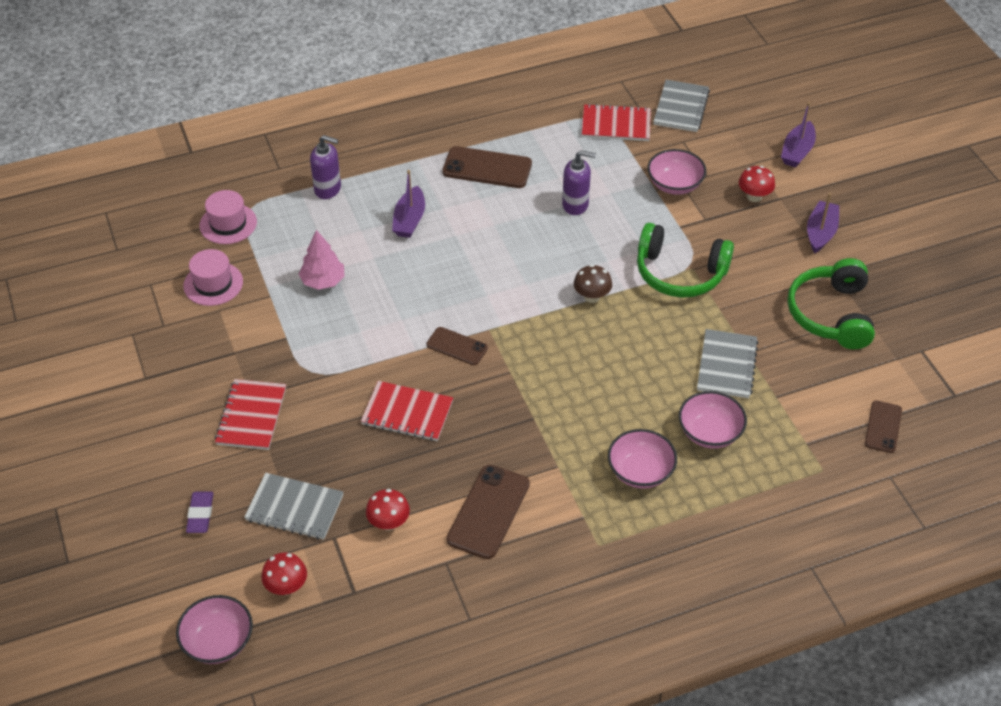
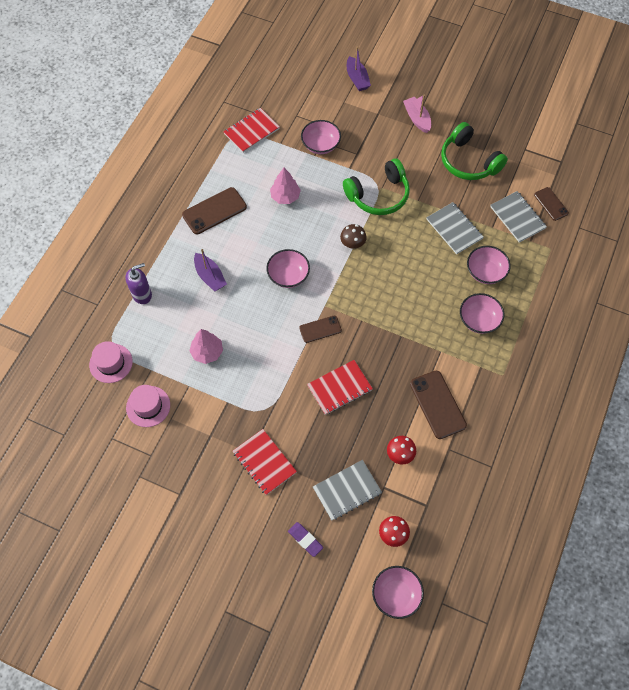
camera: 45 degrees left, 15 degrees up
(487, 275) = (288, 276): none -> pink bowl
(575, 205) = (285, 196): purple soap dispenser -> pink tree
(681, 108) = (273, 95): grey notebook -> grey notebook (517, 217)
(754, 196) = (365, 122): red mushroom -> none
(820, 233) = (417, 118): purple boat -> pink boat

